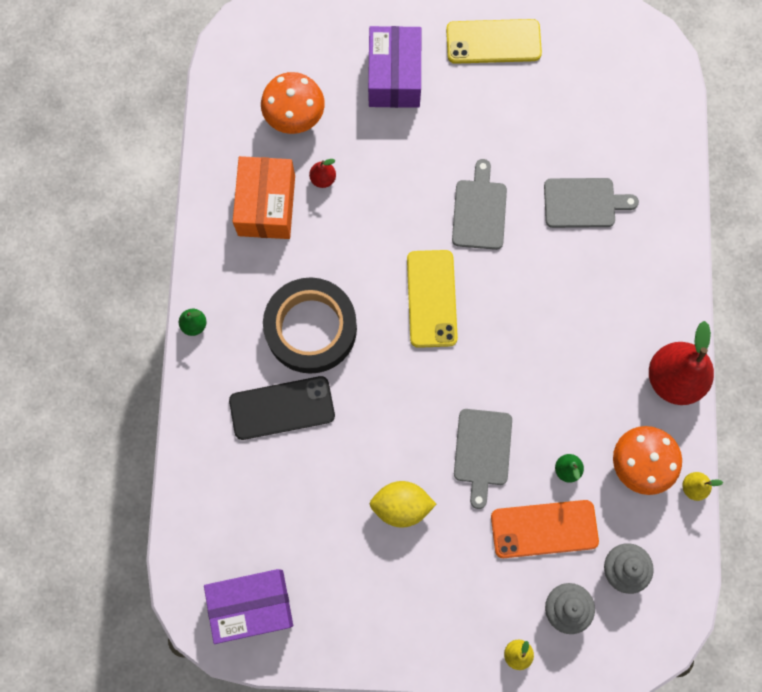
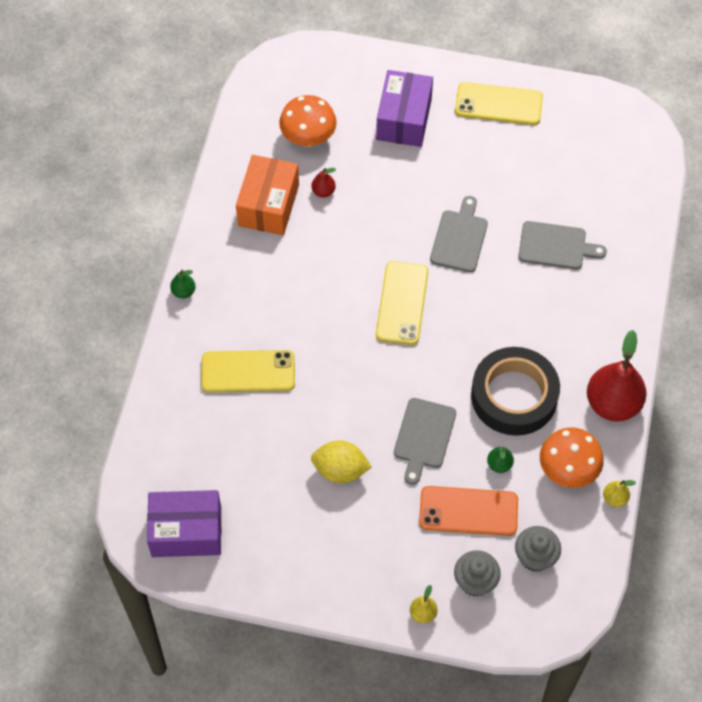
camera: 10 degrees right, 15 degrees down
(282, 408) = (248, 372): black phone -> yellow phone
(311, 328) = (287, 311): black tape -> black tape (514, 396)

